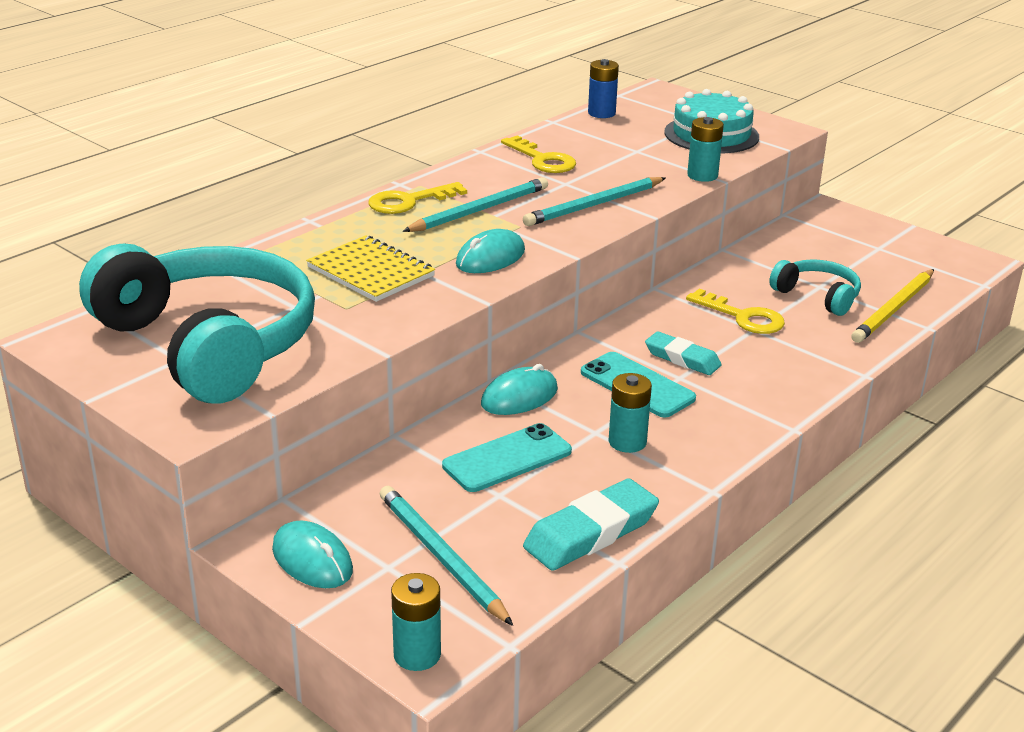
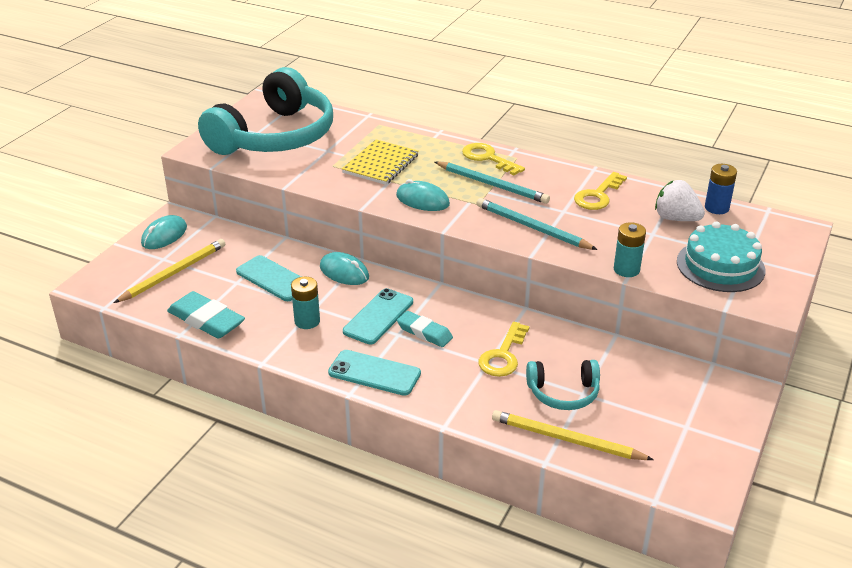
camera: 75 degrees right, 5 degrees up
(417, 654) = (94, 280): turquoise battery -> none
(441, 557) = (173, 273): turquoise pencil -> yellow pencil
(613, 134) = (676, 218): none -> white strawberry
(682, 358) = (424, 332): turquoise eraser -> turquoise eraser turned 75 degrees counterclockwise
(757, 405) = (374, 373): none -> turquoise phone
(817, 296) = (563, 393): turquoise headphones -> turquoise headphones turned 60 degrees clockwise

